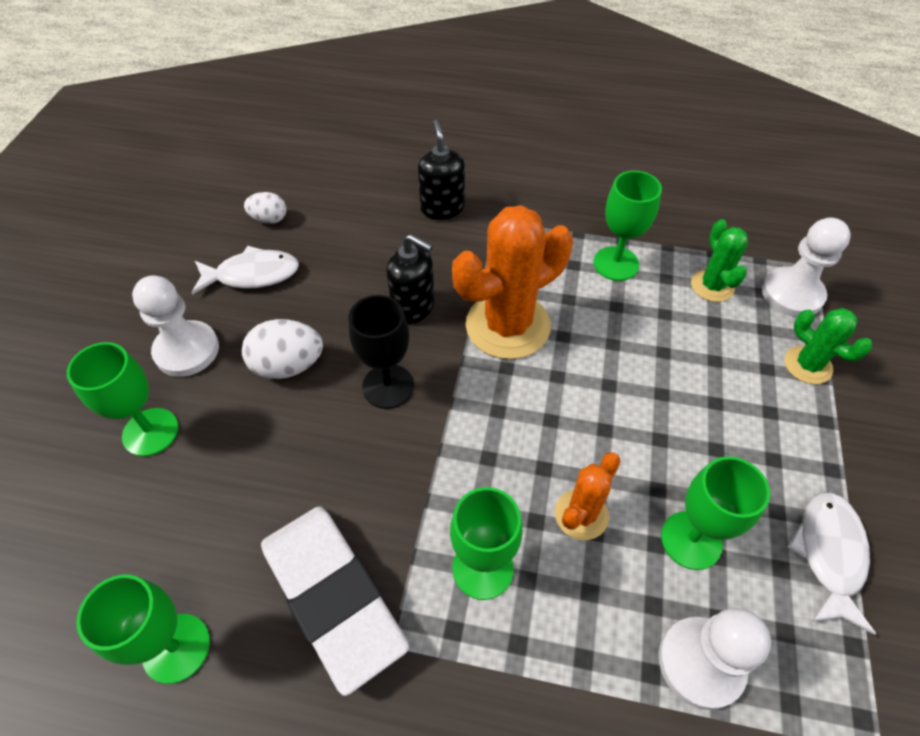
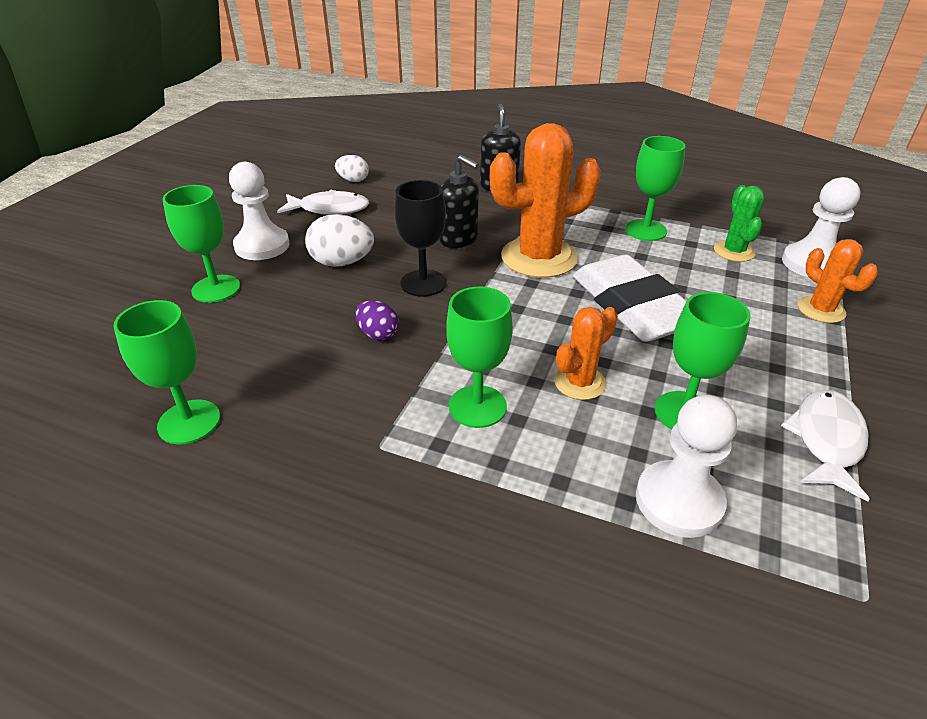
camera: 10 degrees right, 15 degrees down
(333, 596) = (336, 407): white eraser -> white eraser (632, 306)
(354, 476) = (378, 334): none -> purple egg
(807, 365) = (821, 310): green cactus -> orange cactus

